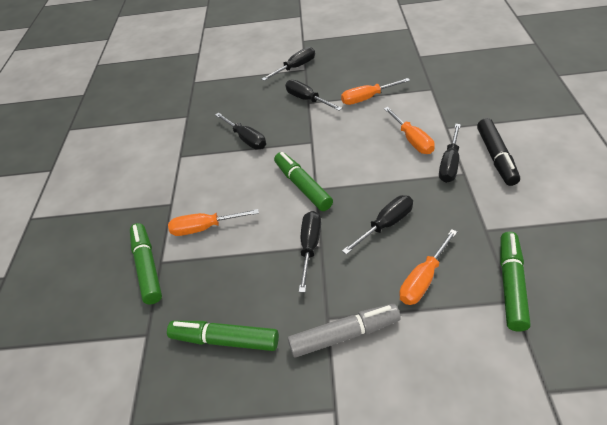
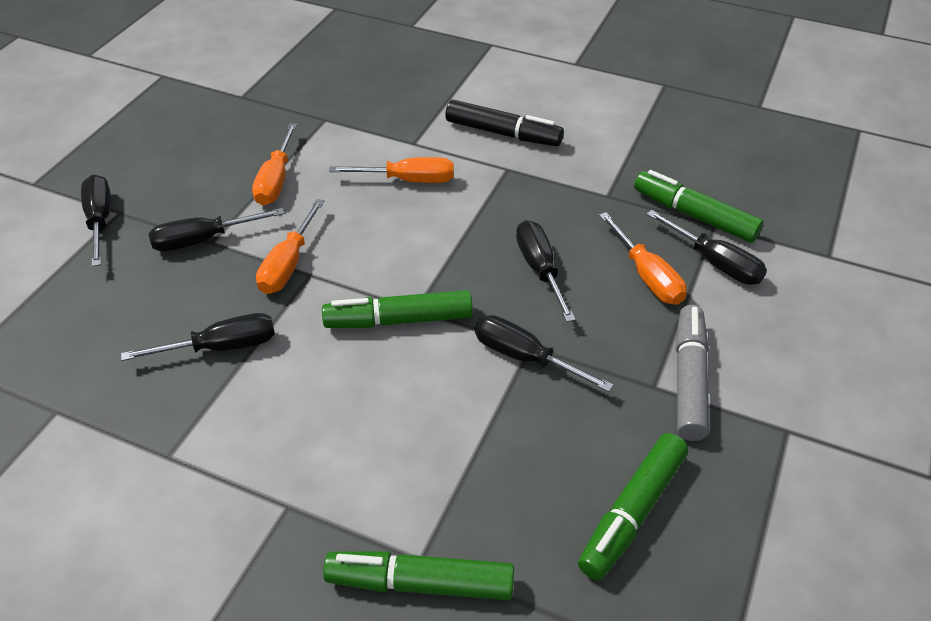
camera: 70 degrees left, 0 degrees up
(204, 228) = (389, 473): orange screwdriver -> orange screwdriver (288, 265)
(449, 164) = (482, 172): black screwdriver -> black screwdriver (716, 263)

